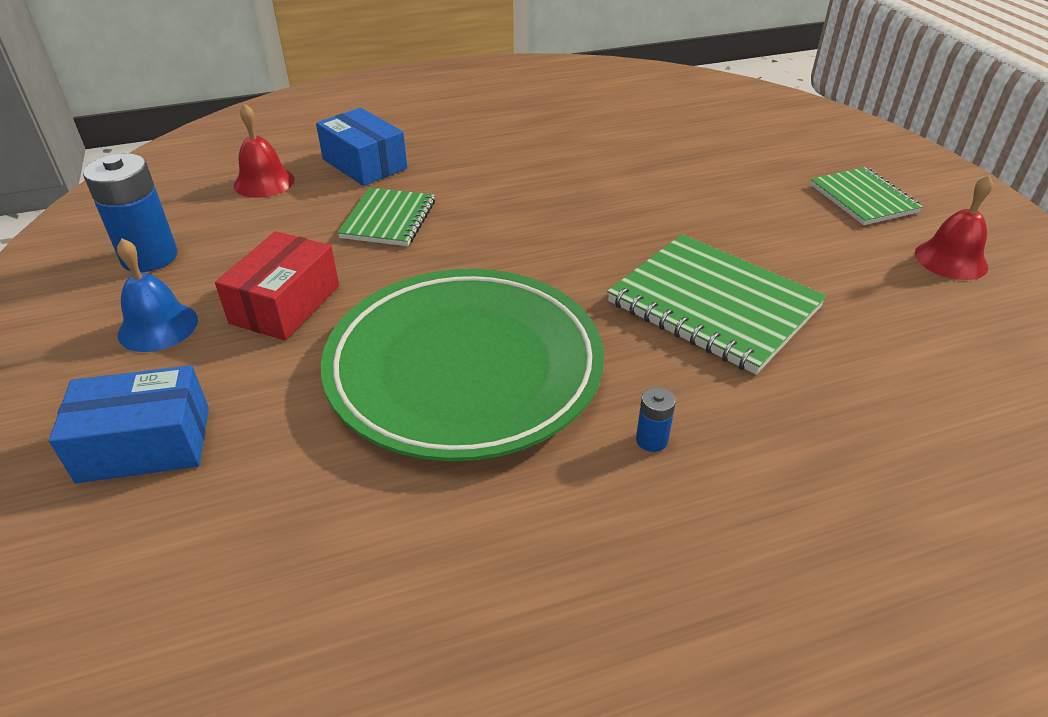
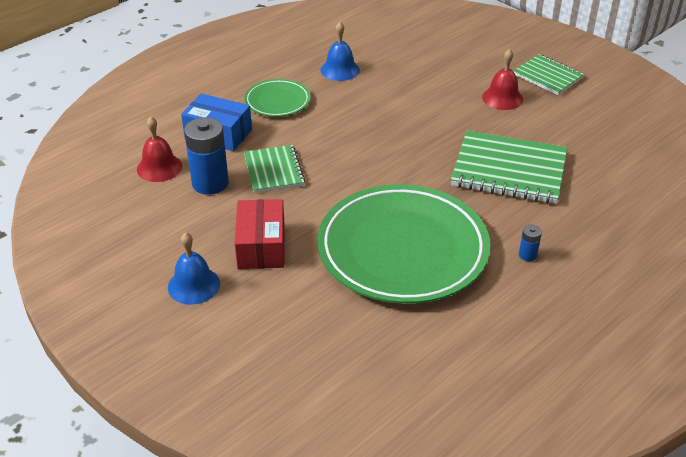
camera: 25 degrees left, 0 degrees up
(145, 444) = (261, 350): blue box -> none
(149, 257) = (136, 244): blue battery -> blue battery (210, 183)
(466, 146) = (277, 101): none -> green plate
(573, 130) = (340, 70): none -> blue bell
(951, 259) = (614, 105): red bell -> red bell (502, 98)

